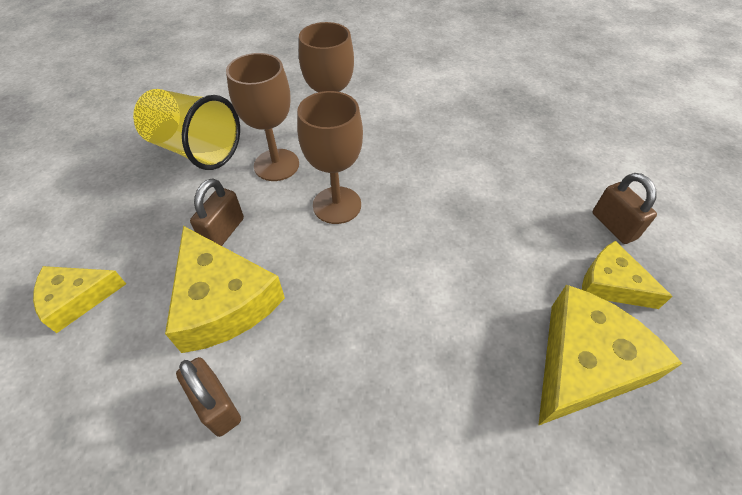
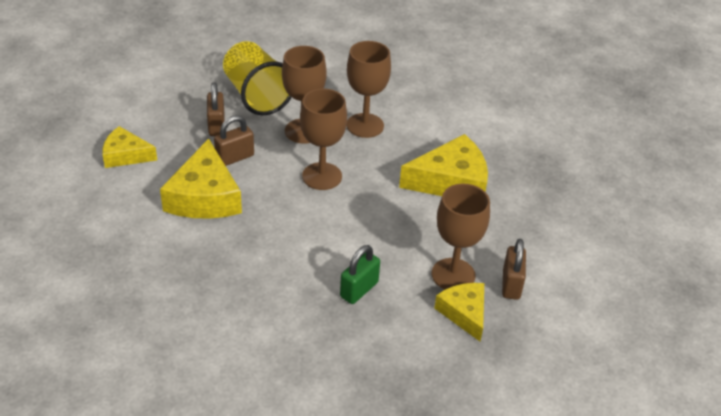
camera: 30 degrees right, 10 degrees down
(216, 405) = (163, 244): brown padlock -> brown padlock (216, 125)
(493, 321) = (359, 289): none -> green padlock
(558, 246) = (453, 275): none -> brown goblet
(584, 363) = (393, 339): yellow cheese -> yellow cheese (451, 181)

